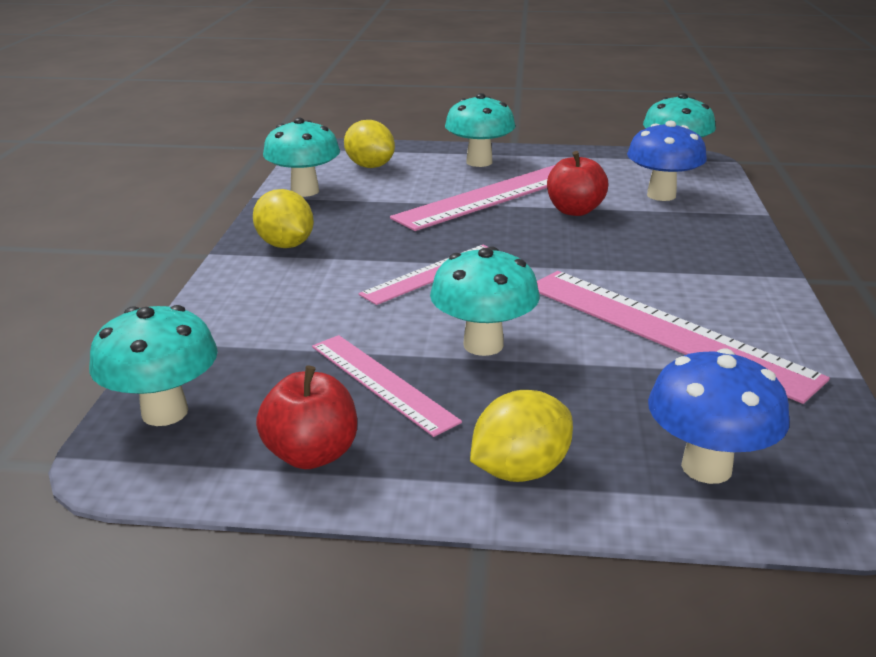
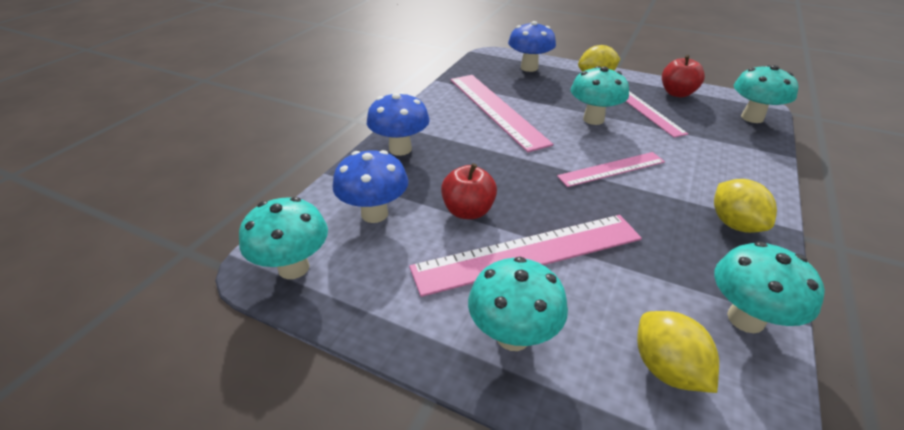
camera: 160 degrees left, 10 degrees up
(724, 248) = (400, 149): none -> blue mushroom

